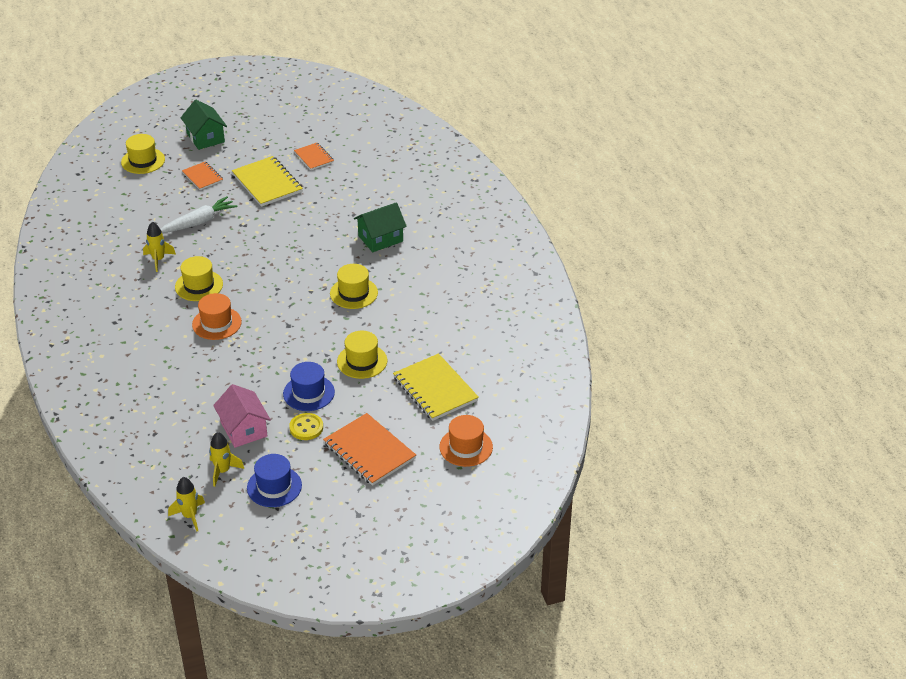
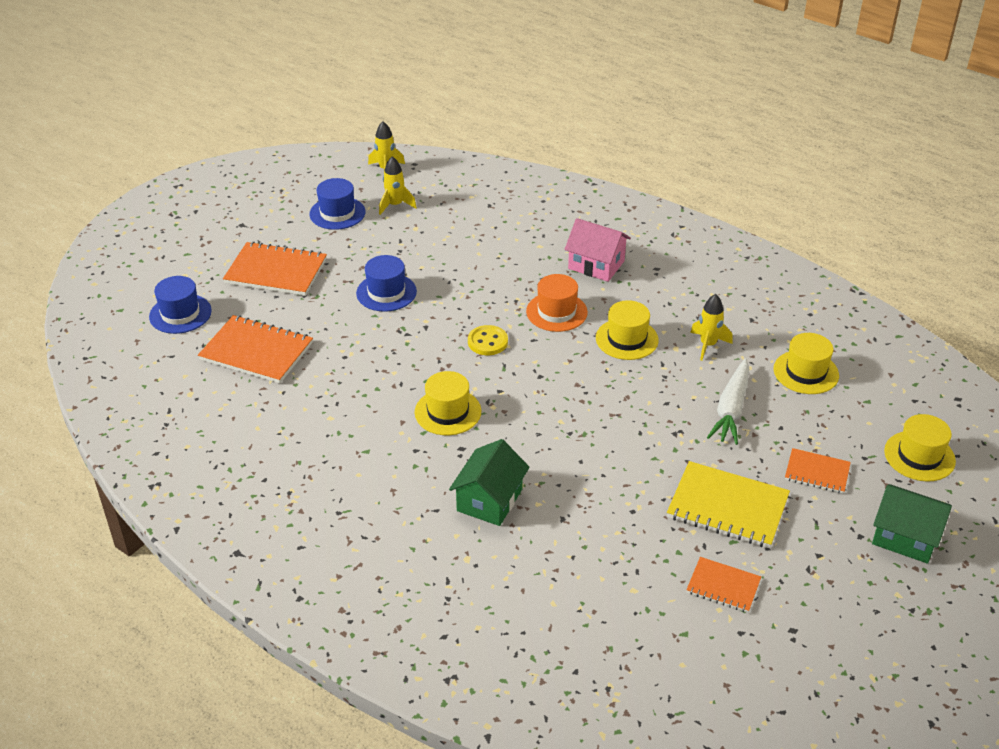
camera: 145 degrees right, 0 degrees up
(243, 429) = (414, 239): pink house -> pink house (596, 265)
(306, 428) = (356, 264): yellow button -> yellow button (487, 342)
(362, 361) = (362, 344): yellow hat -> yellow hat (806, 372)
(435, 389) = (256, 351): yellow notebook -> orange notebook
(466, 447) = (180, 314): orange hat -> blue hat

